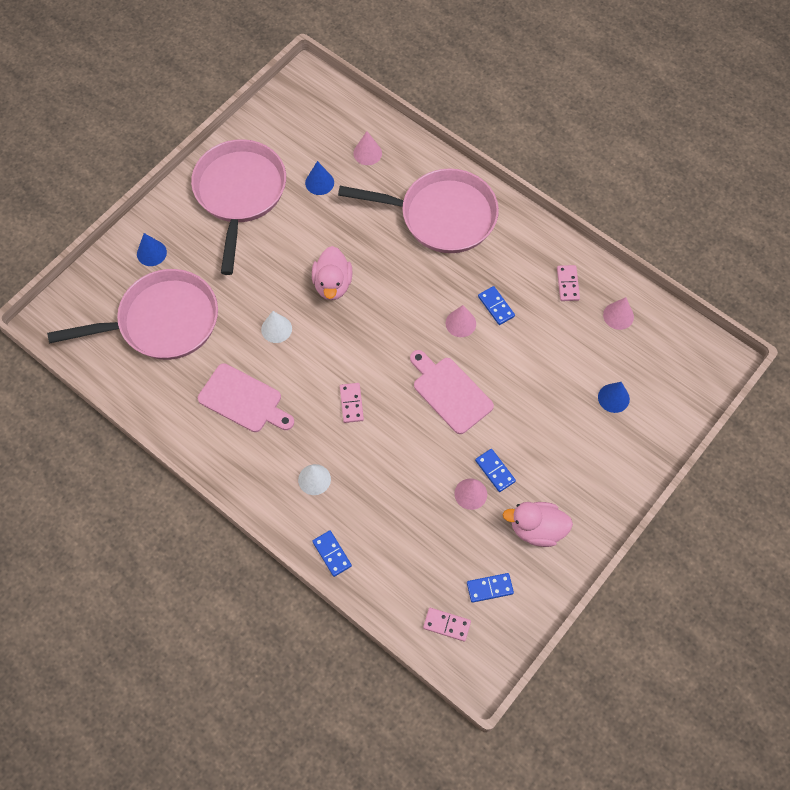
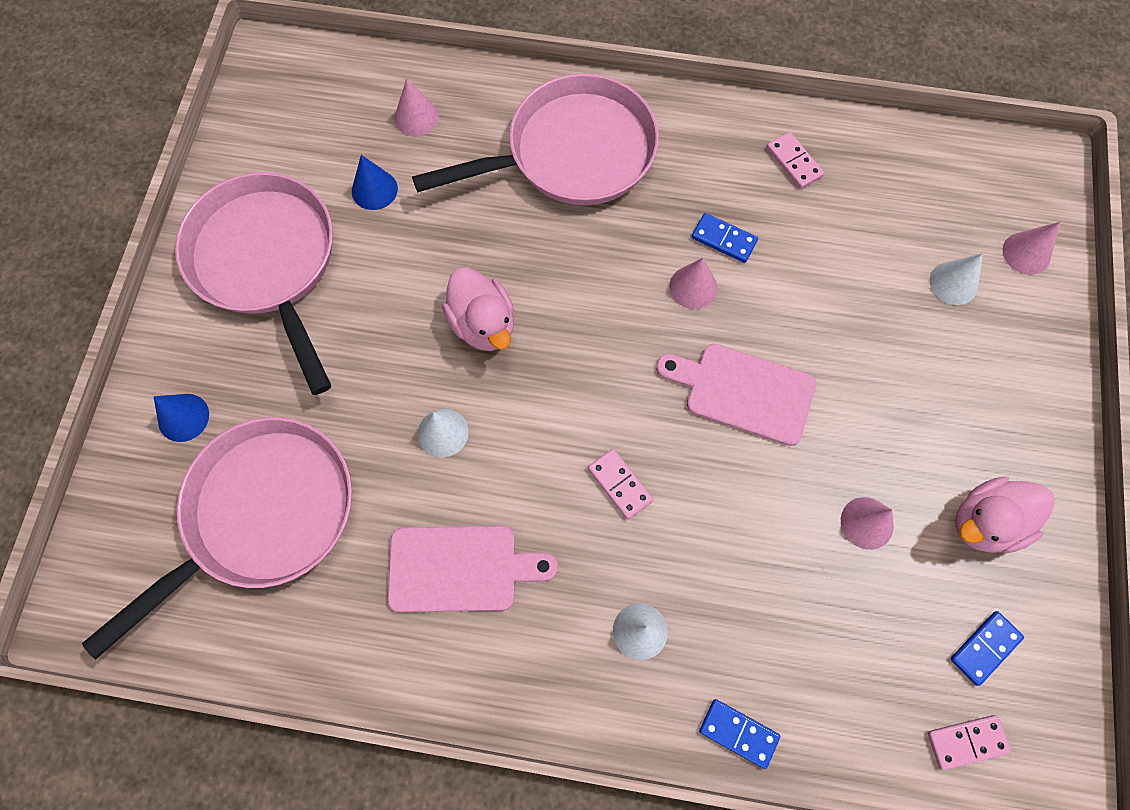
camera: 30 degrees left, 5 degrees up
(495, 471) = (876, 470): blue domino -> none
(613, 398) = (953, 283): blue cone -> white cone
(618, 316) = (884, 171): pink cone -> pink cone (1026, 253)

